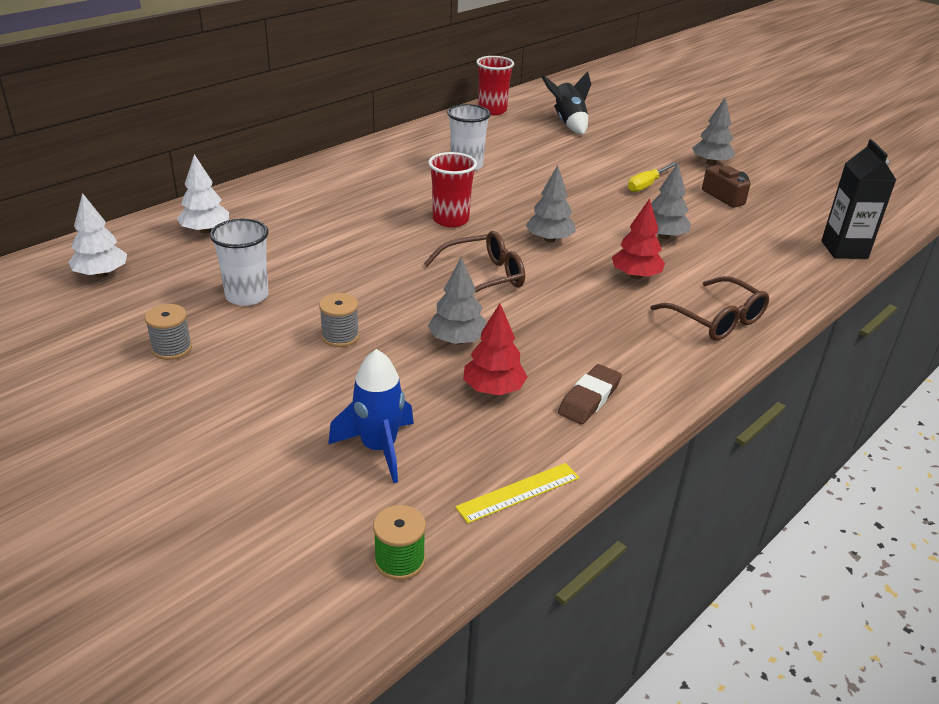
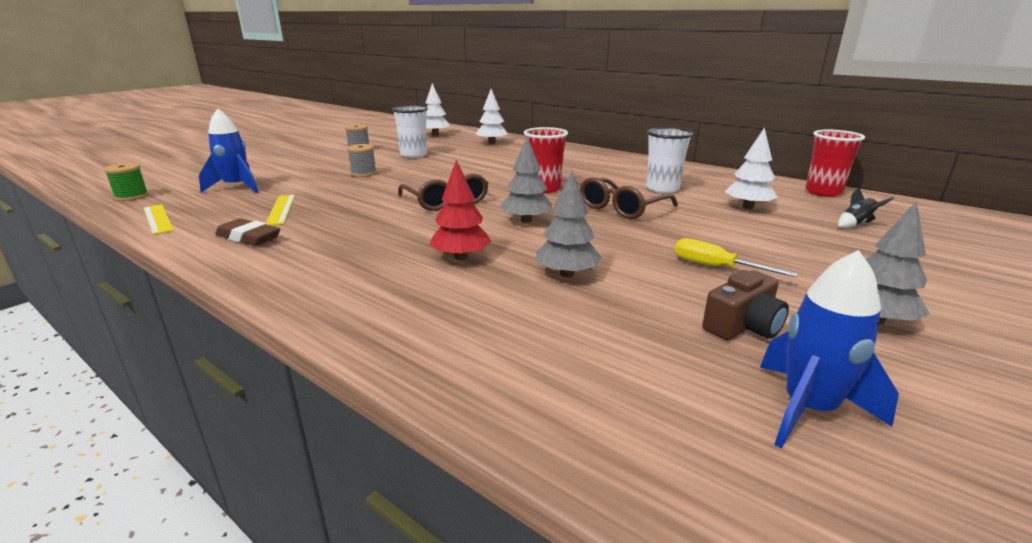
camera: 85 degrees right, 10 degrees down
(457, 340) = (350, 198): grey tree -> none
(493, 389) = (281, 209): red tree -> yellow ruler
(525, 145) = (748, 207): none -> white tree
(568, 123) = (856, 224): black rocket -> black rocket, size x0.54
(716, 319) = (363, 298): brown glasses -> brown glasses (622, 208)
(798, 202) = (808, 409): none -> blue rocket
(844, 250) = (616, 451): black carton -> none

